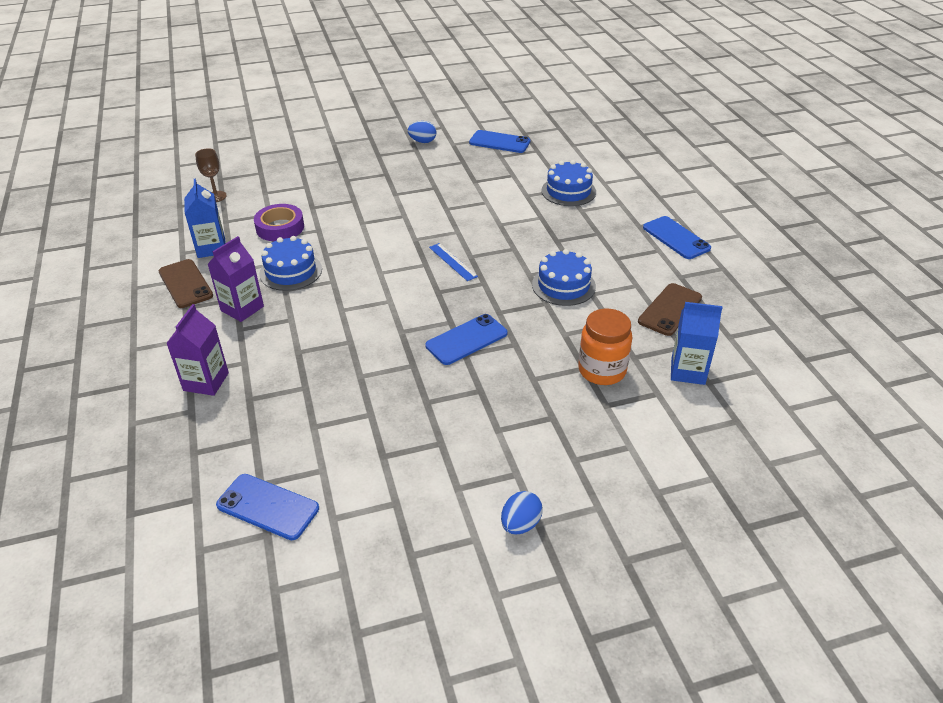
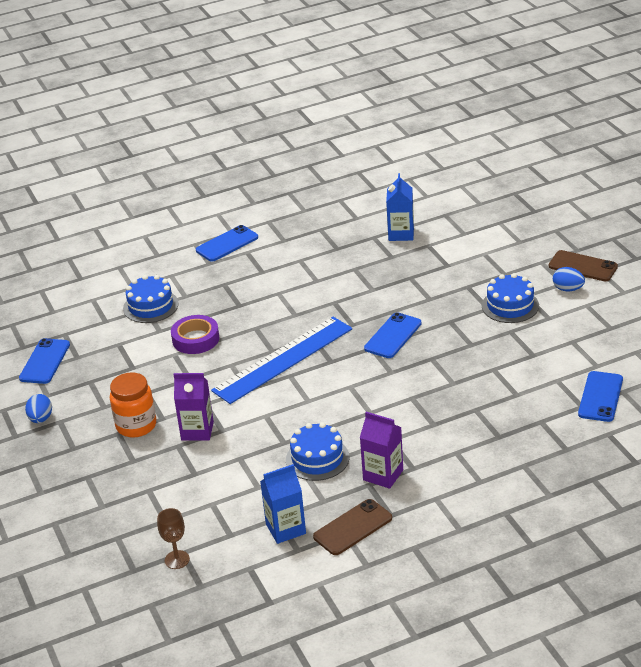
camera: 95 degrees left, 5 degrees down
(206, 382) = (487, 467): purple carton -> purple carton (197, 431)
(280, 227) = (239, 487): purple tape -> purple tape (195, 339)
(452, 262) = (283, 359): blue ruler -> blue ruler, size x2.43
(466, 339) = (393, 336): blue phone -> blue phone turned 75 degrees clockwise
(563, 285) = (308, 295): blue cake -> blue cake (510, 305)
(602, 370) = (411, 269): orange jar -> orange jar (136, 425)
(670, 310) = (330, 243): brown phone -> brown phone (583, 266)

